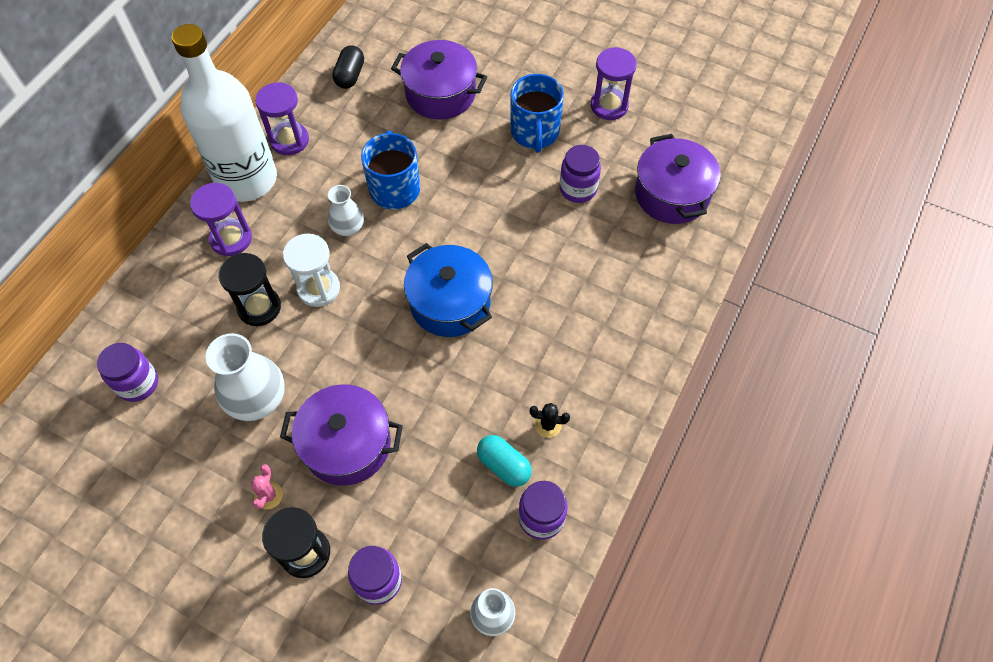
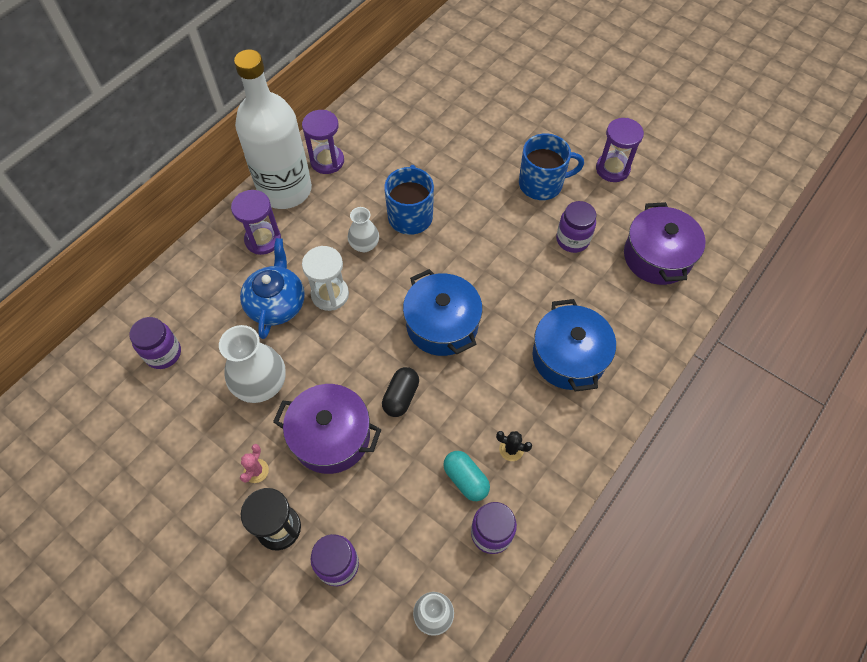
camera: 10 degrees right, 0 degrees up
(259, 307) = (276, 303): black hourglass -> blue teapot
(350, 76) = (388, 112): black capsule -> black capsule (401, 397)
(440, 94) = (464, 138): purple pot -> none
(535, 132) = (542, 184): blue mug -> blue mug turned 105 degrees counterclockwise
(594, 316) = (568, 357): none -> blue pot

